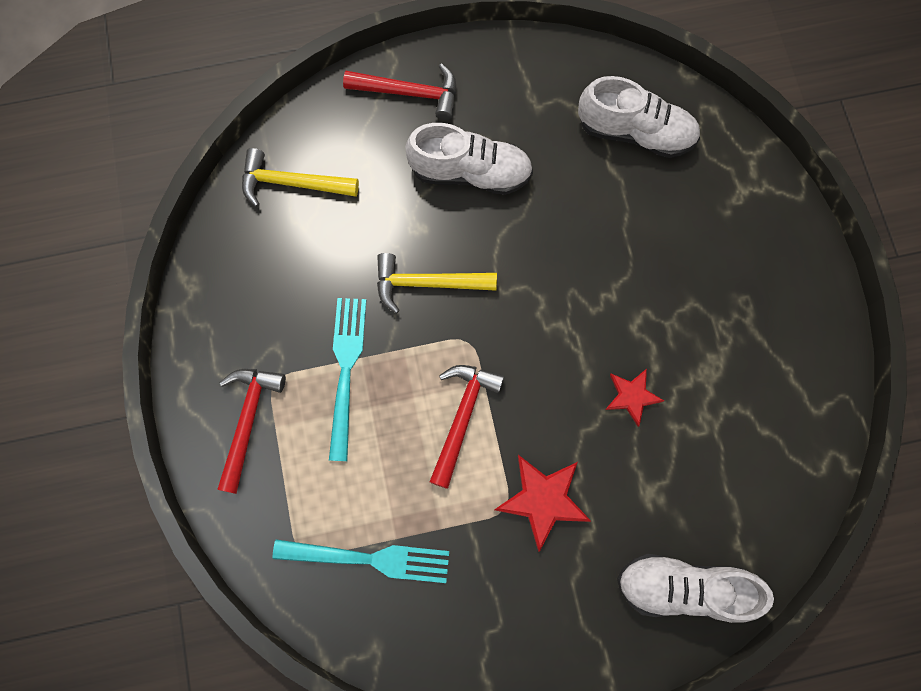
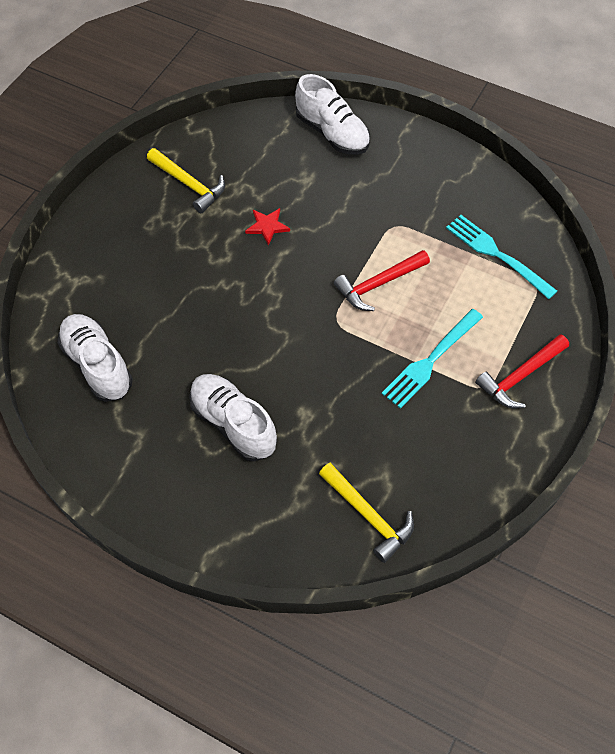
camera: 140 degrees left, 15 degrees down
(410, 93) = (220, 517): red hammer -> none
(427, 283) = (331, 374): yellow hammer -> yellow hammer (189, 185)
(543, 500) = (369, 215): red star -> none

